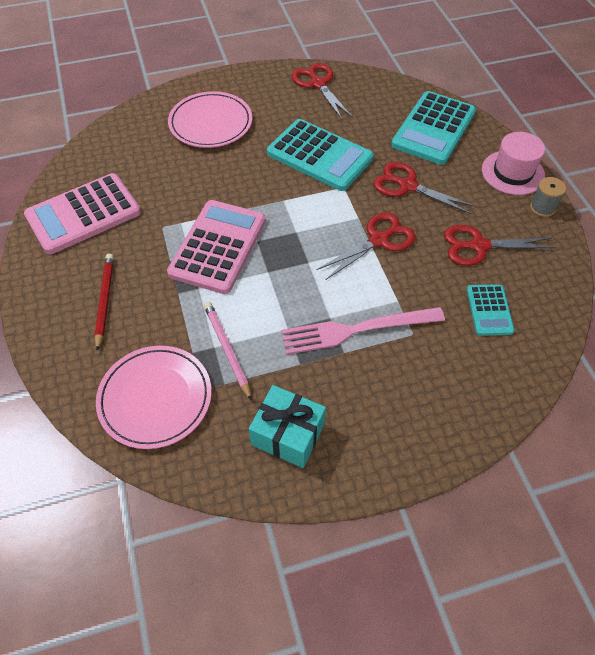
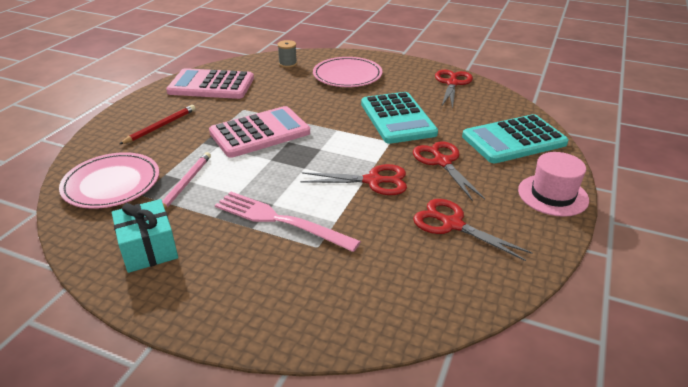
camera: 40 degrees right, 20 degrees down
(489, 310) = (402, 268): turquoise calculator -> none
(542, 207) = (552, 230): grey spool -> grey spool (288, 64)

